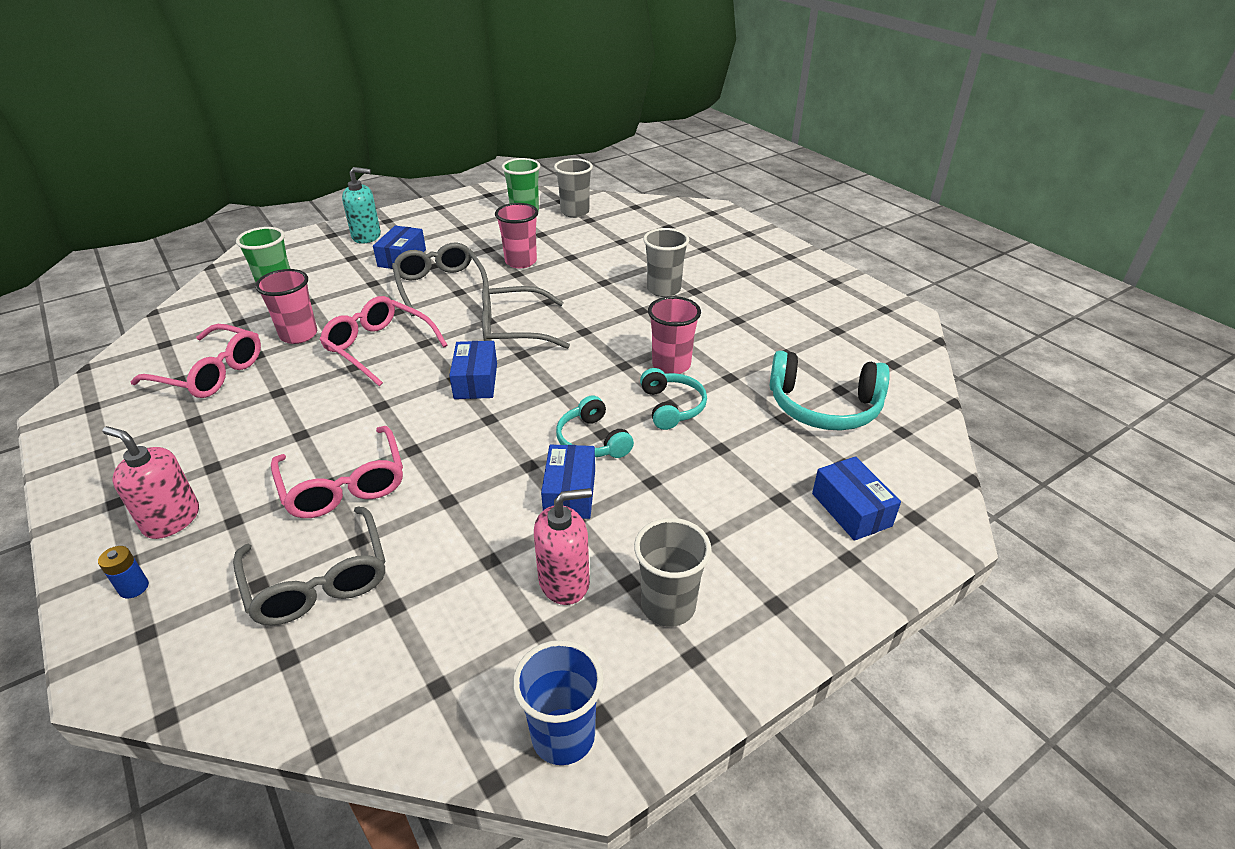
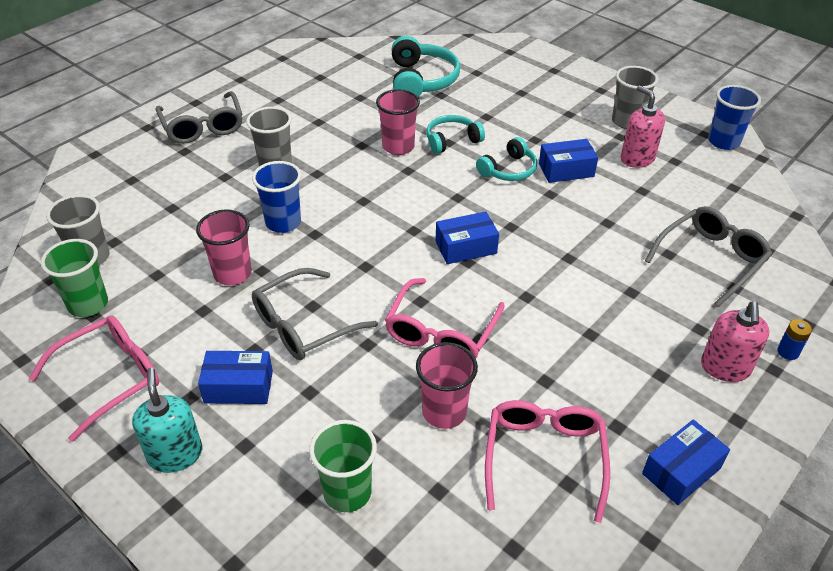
camera: 105 degrees left, 5 degrees up
(344, 484) = (627, 282): pink glasses -> pink glasses (109, 378)
(514, 330) = (376, 244): grey glasses -> grey glasses (203, 126)
(573, 287) = (283, 222): none -> blue cup
(851, 509) = (516, 70): blue box -> blue box (681, 471)

